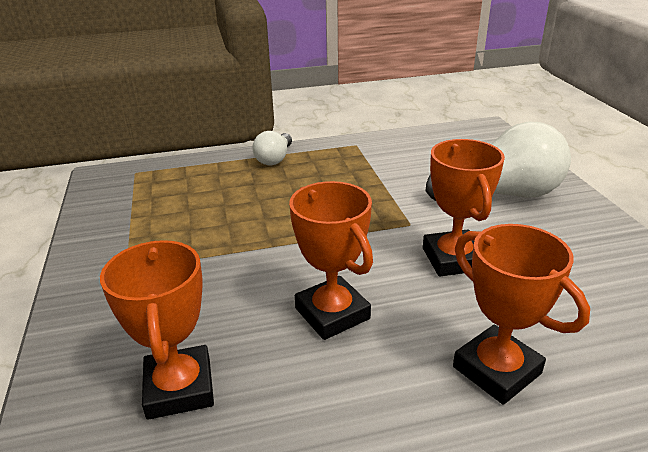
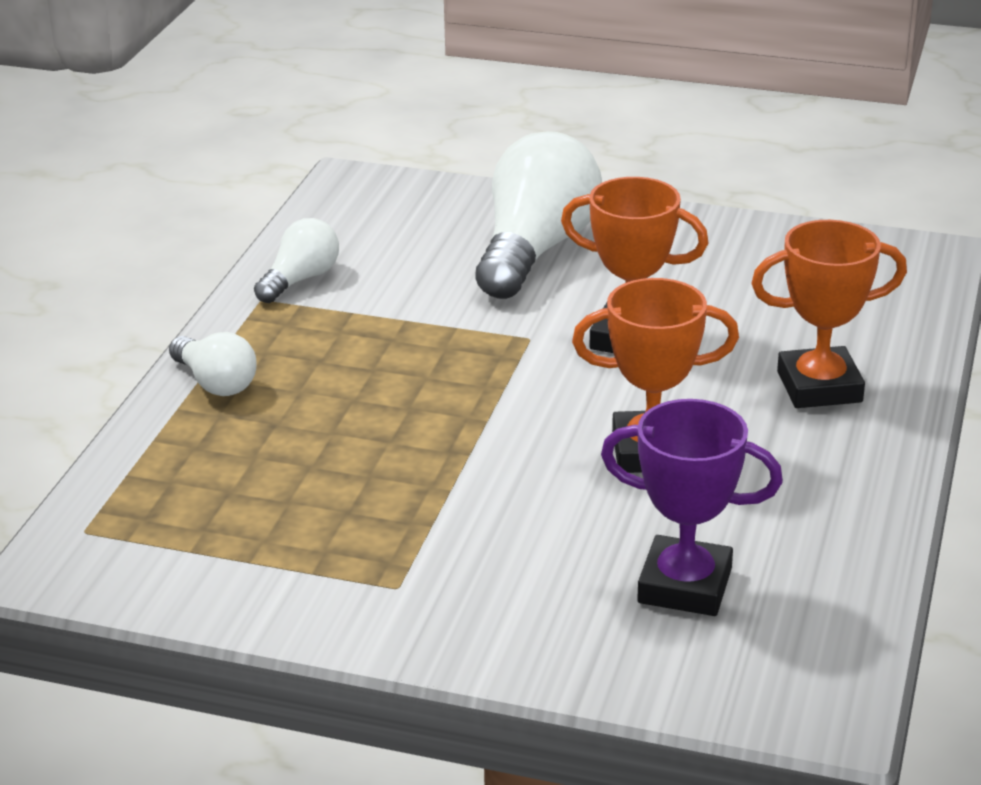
camera: 60 degrees left, 0 degrees up
(179, 388) = (685, 586): orange trophy -> purple trophy
(383, 147) = (300, 280): none -> white light bulb

